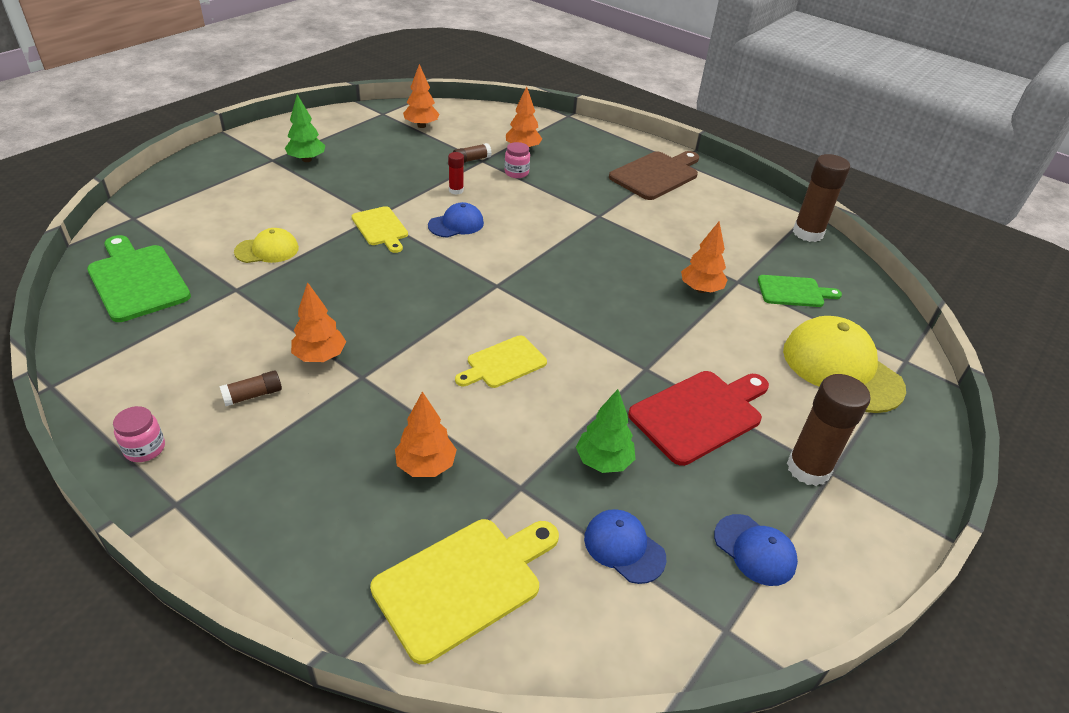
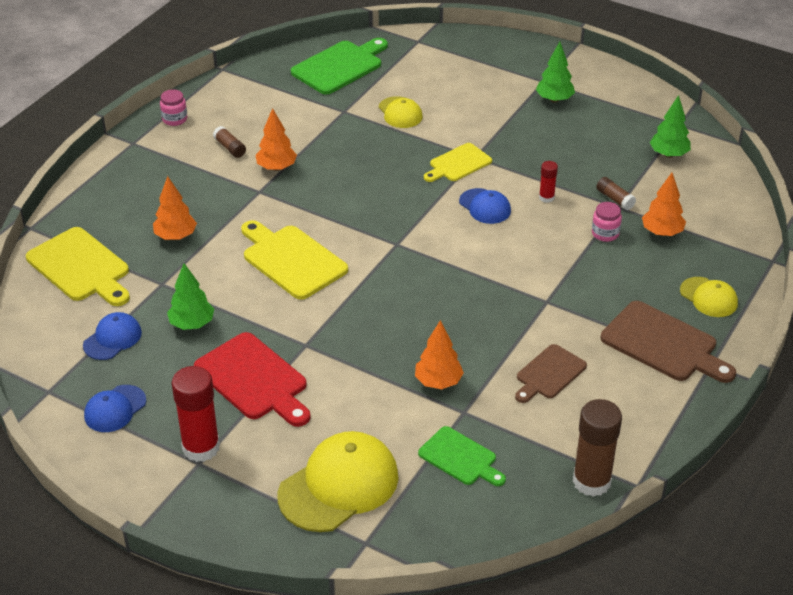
camera: 85 degrees right, 0 degrees up
(421, 126) = (668, 154): orange tree -> green tree
(503, 363) = (291, 260): yellow cutting board -> yellow cutting board, size x1.60
(605, 147) = (708, 297): none -> yellow cap
(689, 230) = (549, 374): none -> brown cutting board
(794, 292) = (460, 458): green cutting board -> green cutting board turned 45 degrees counterclockwise
(808, 468) = (201, 447): brown glue stick -> red glue stick

